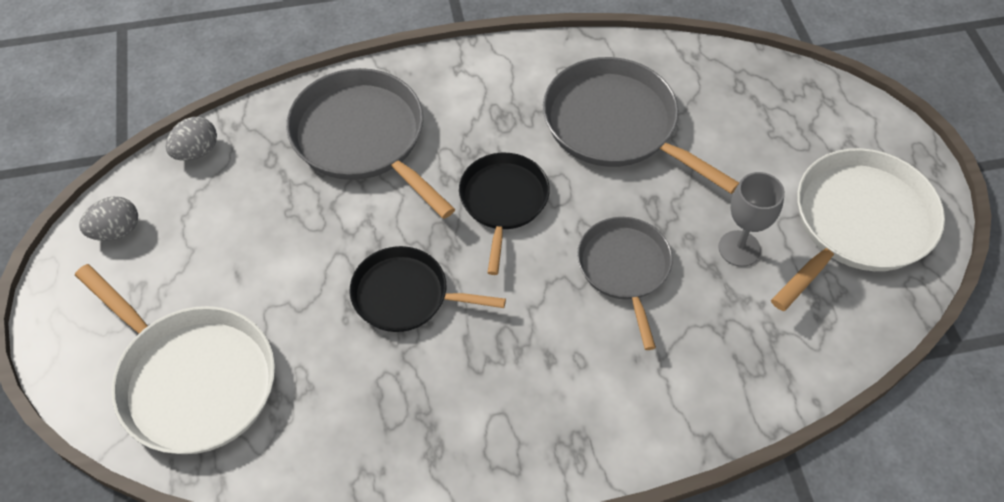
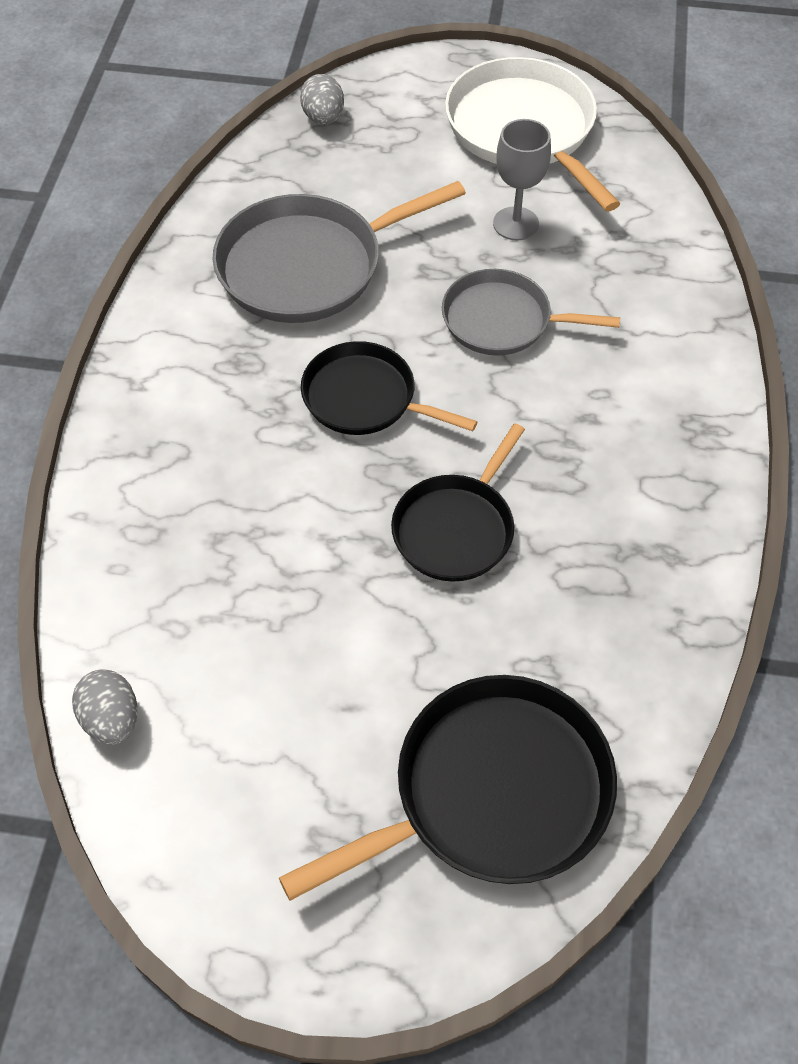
camera: 70 degrees left, 0 degrees up
(116, 231) = (204, 854): grey egg -> grey egg (323, 118)
(192, 379) = (491, 793): white pan -> black pan
(363, 138) = (196, 513): grey pan -> none

